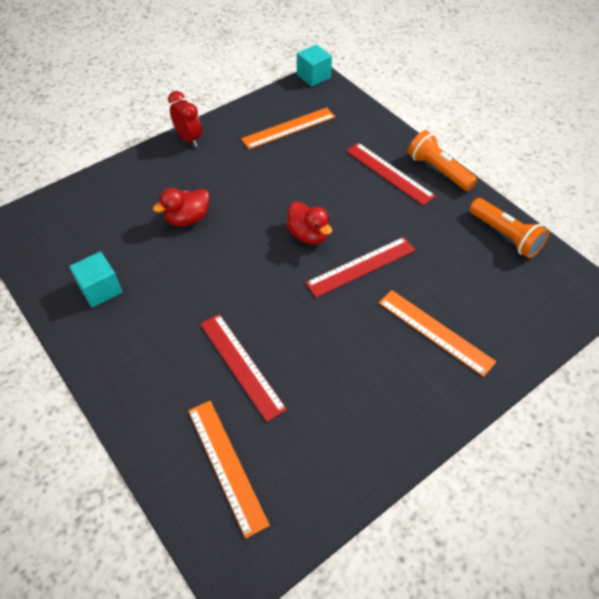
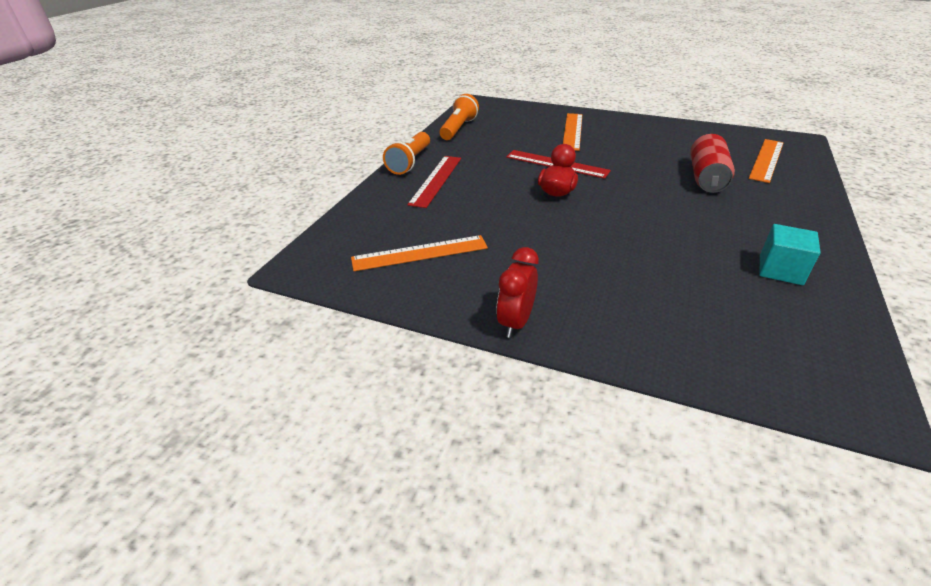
camera: 120 degrees left, 15 degrees down
(187, 219) = (631, 260): red duck -> none
(241, 365) = (706, 178): red ruler -> red can
(289, 128) = (420, 253): orange ruler -> orange ruler turned 45 degrees counterclockwise
(313, 76) = (294, 272): turquoise cube -> none

